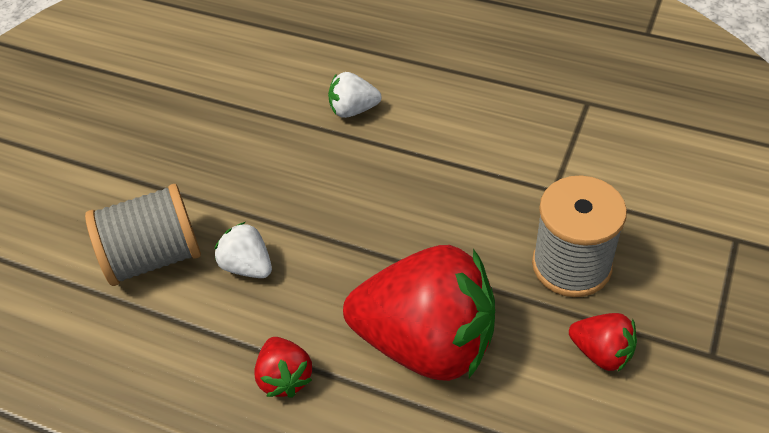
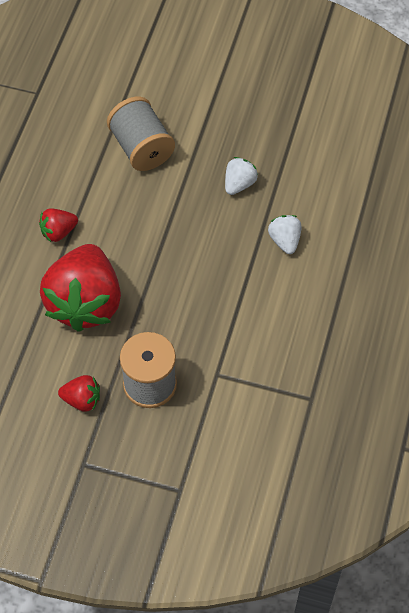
camera: 80 degrees right, 10 degrees up
(247, 266) = (137, 199): white strawberry -> white strawberry (239, 184)
(601, 353) = (82, 400): red strawberry -> red strawberry turned 105 degrees counterclockwise

